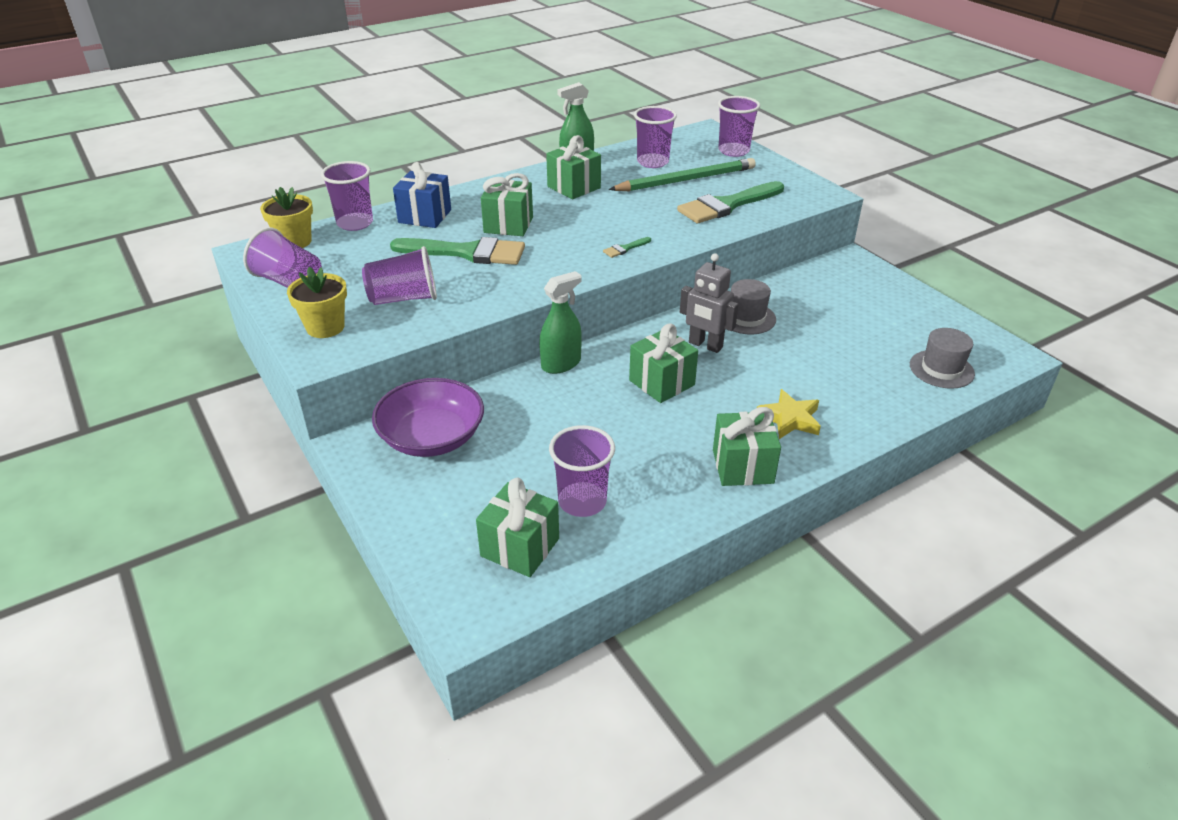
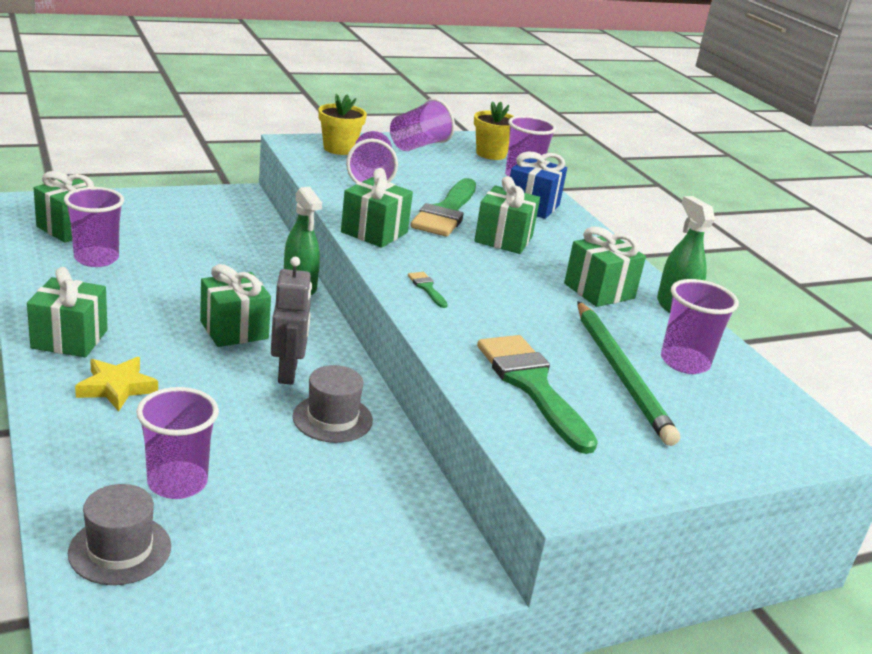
camera: 95 degrees right, 10 degrees down
(432, 437) = (227, 219): purple bowl -> none
(538, 281) = (374, 232): none -> green gift
(705, 345) = (288, 373): grey robot -> grey robot turned 135 degrees clockwise
(733, 151) = (740, 447): purple cup -> purple cup (177, 483)

